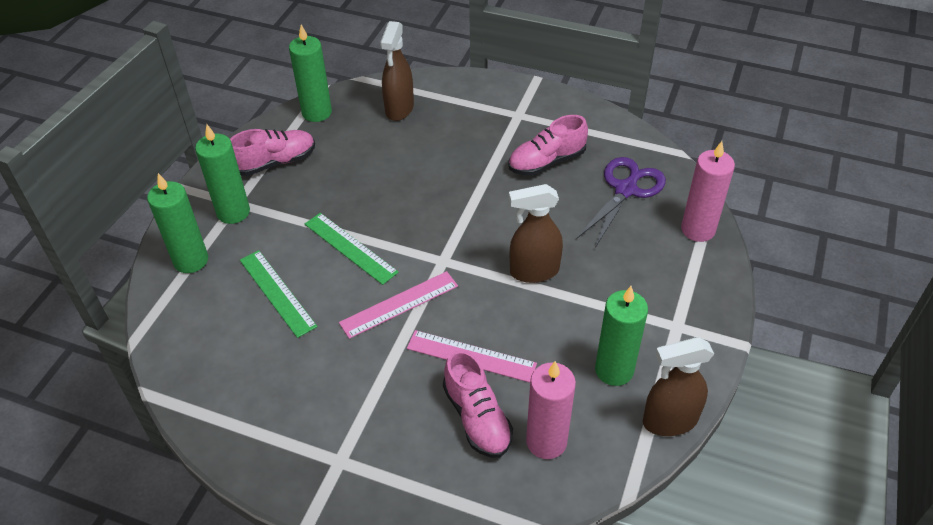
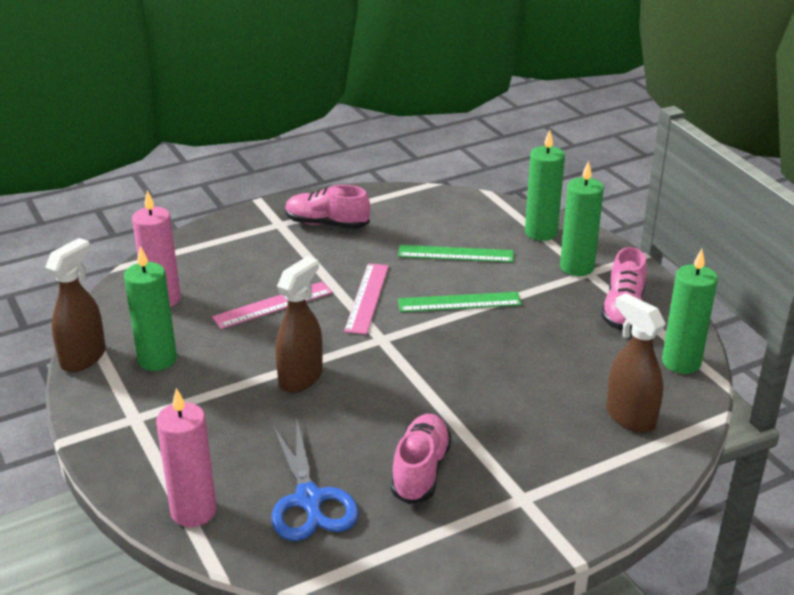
camera: 130 degrees right, 15 degrees down
(477, 418) = (224, 283): pink shoe -> pink shoe (326, 224)
(626, 190) = (309, 500): purple scissors -> blue scissors

